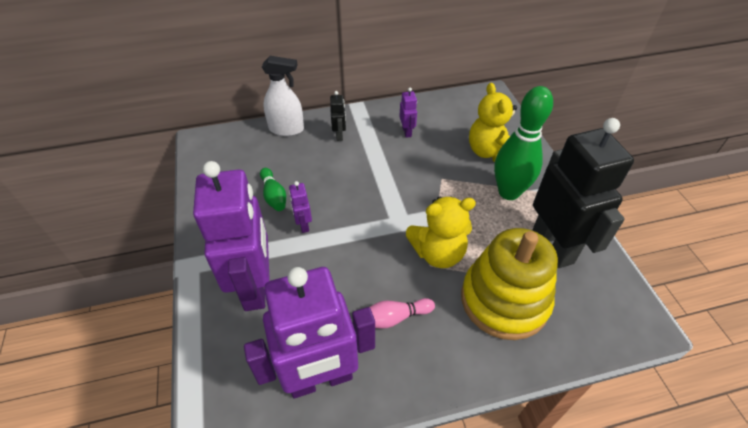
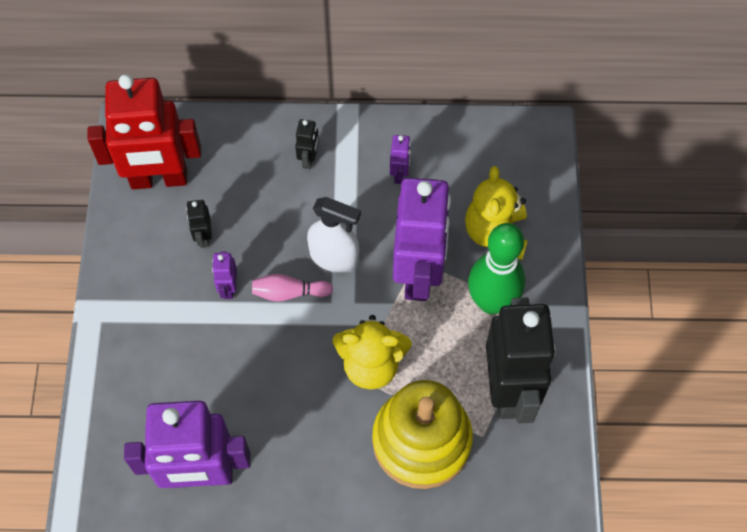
camera: 15 degrees right, 15 degrees up
(229, 167) = (159, 179): none -> red robot
(255, 286) = (157, 355): purple robot -> purple robot (418, 274)
(274, 196) = (204, 237): green bowling pin -> black robot
(286, 129) = (243, 132): white spray bottle -> white spray bottle (334, 258)
(394, 318) = (295, 430): pink bowling pin -> pink bowling pin (289, 293)

